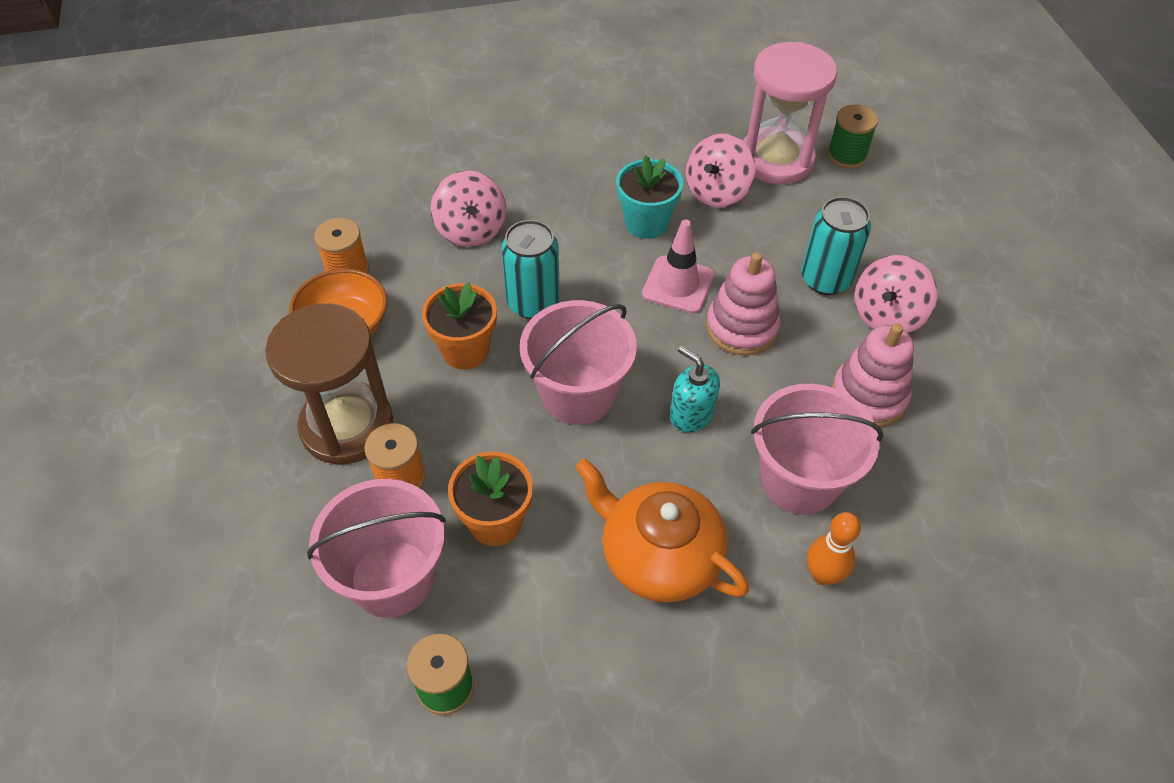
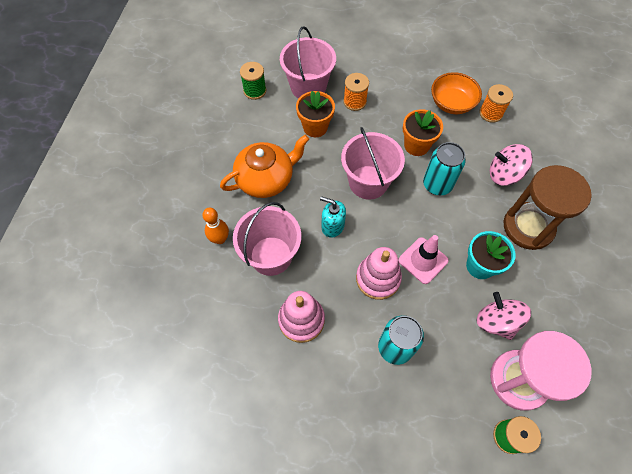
camera: 115 degrees right, 10 degrees up
(347, 426) = (391, 91): brown hourglass -> brown hourglass (528, 227)
(691, 414) = (332, 226): turquoise soap dispenser -> turquoise soap dispenser turned 135 degrees counterclockwise
(887, 315) = (351, 368): pink spinning top -> none

